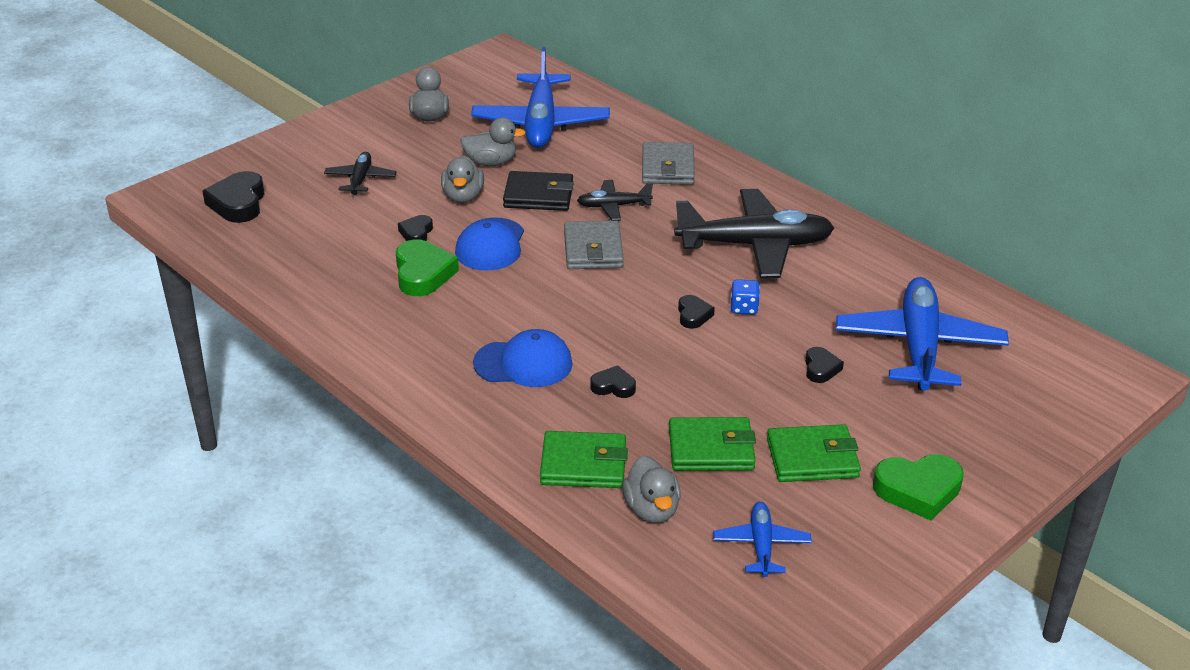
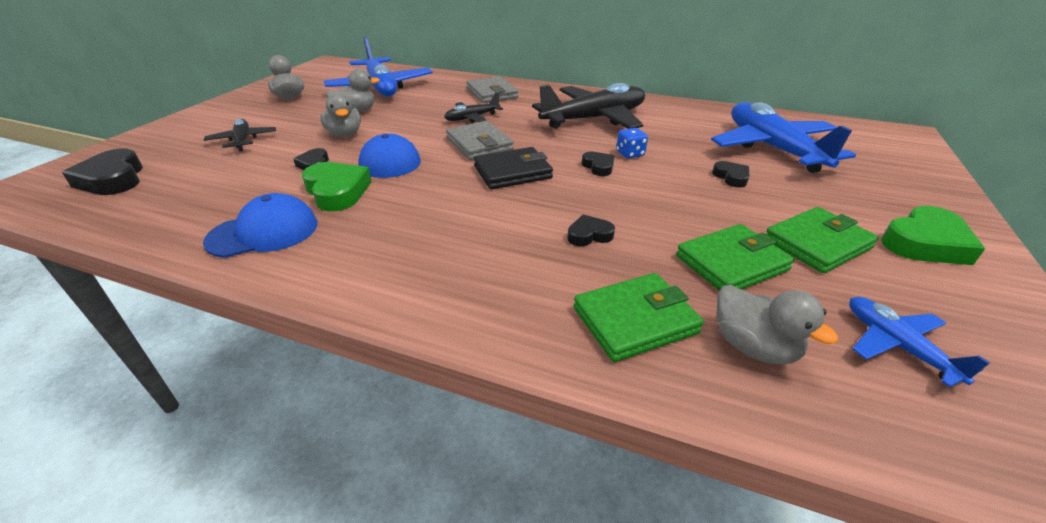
camera: 25 degrees left, 0 degrees up
(523, 363) = (488, 239): blue cap -> blue cap (264, 232)
(538, 195) = (408, 123): black wallet -> black wallet (513, 172)

